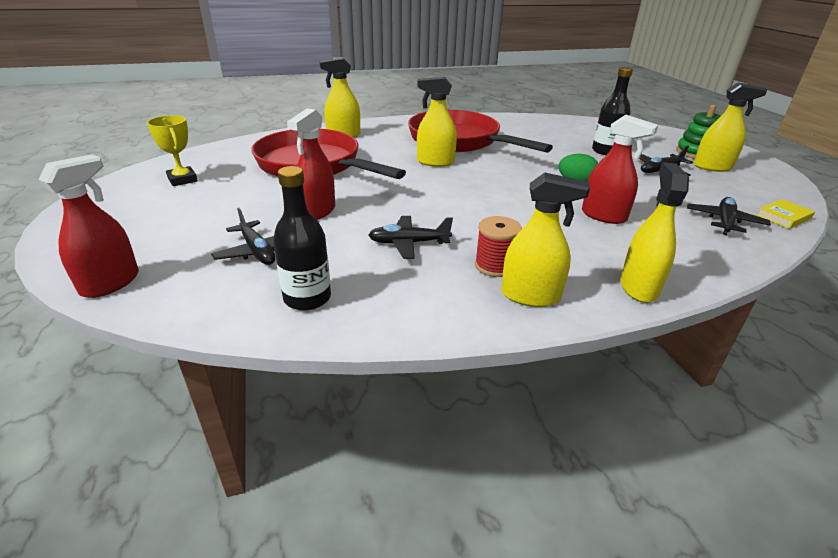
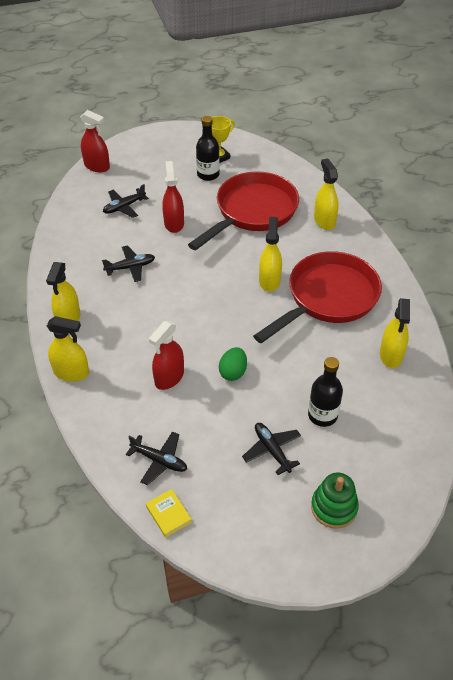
camera: 90 degrees right, 15 degrees up
(307, 298) = (77, 232): black bottle -> black bottle (208, 174)
(317, 211) = (174, 223): red spray bottle -> red spray bottle turned 60 degrees clockwise
(408, 243) = (130, 267): black plane -> black plane turned 75 degrees clockwise
(494, 266) = (101, 306): red spool -> none
(712, 167) = (289, 506): yellow spray bottle -> yellow spray bottle (391, 355)

